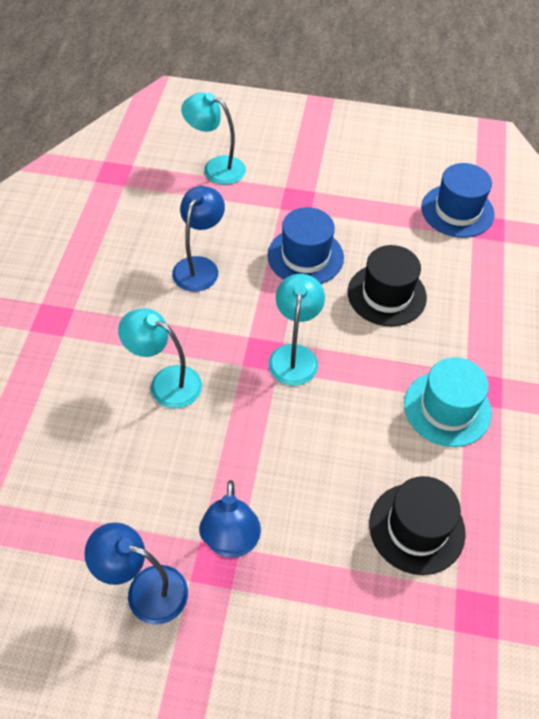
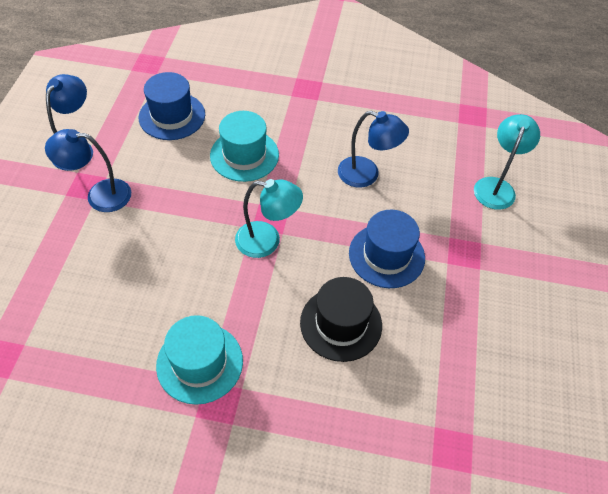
camera: 90 degrees right, 0 degrees up
(166, 382) = (244, 155): turquoise lamp -> turquoise hat
(416, 528) = (83, 320): black hat -> none
(457, 211) = (475, 415): blue hat -> blue hat (172, 116)

